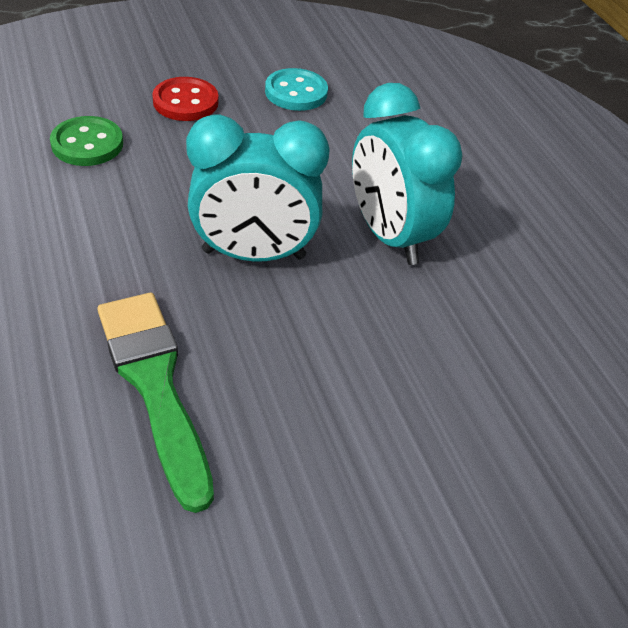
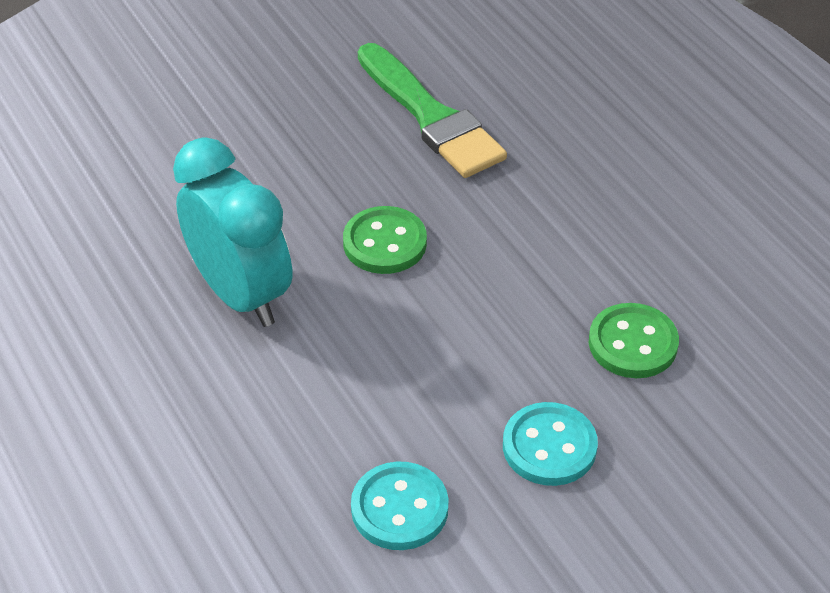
camera: 175 degrees right, 0 degrees up
(185, 102) = (549, 447): red button -> turquoise button
(254, 254) = (385, 243): turquoise clock -> green button

